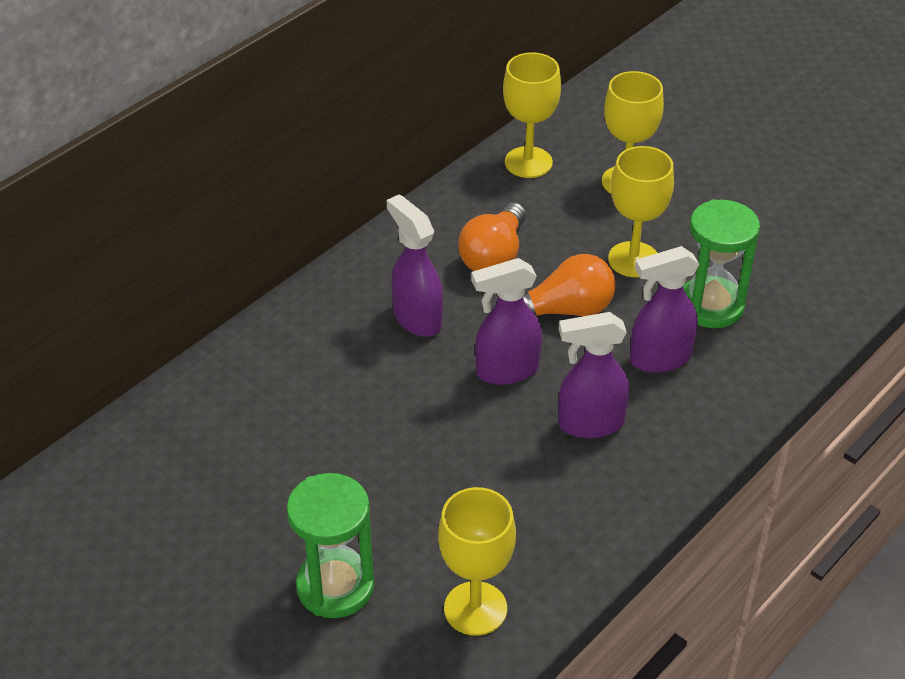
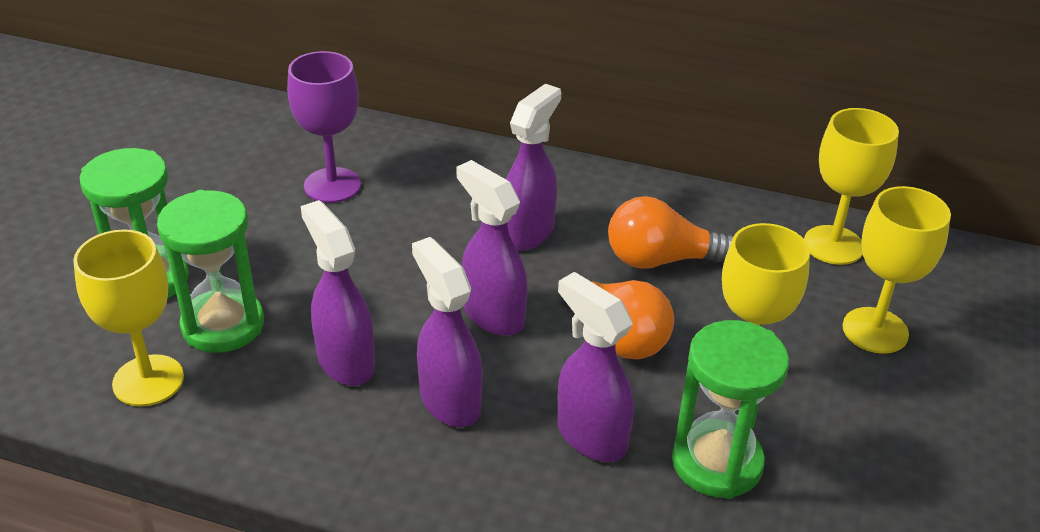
camera: 65 degrees right, 5 degrees down
(271, 425) = (332, 185): none -> purple goblet
(429, 544) = (223, 325): none -> green hourglass
(516, 474) = (345, 361): none -> purple spray bottle

